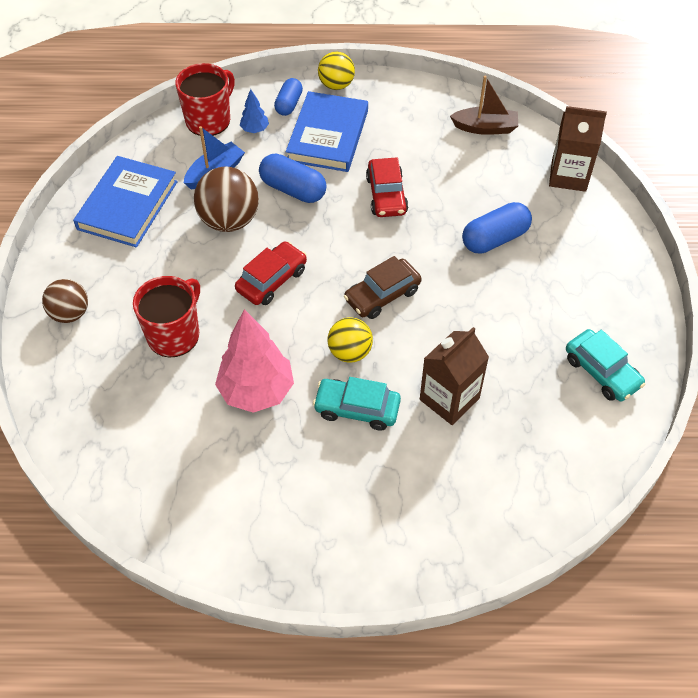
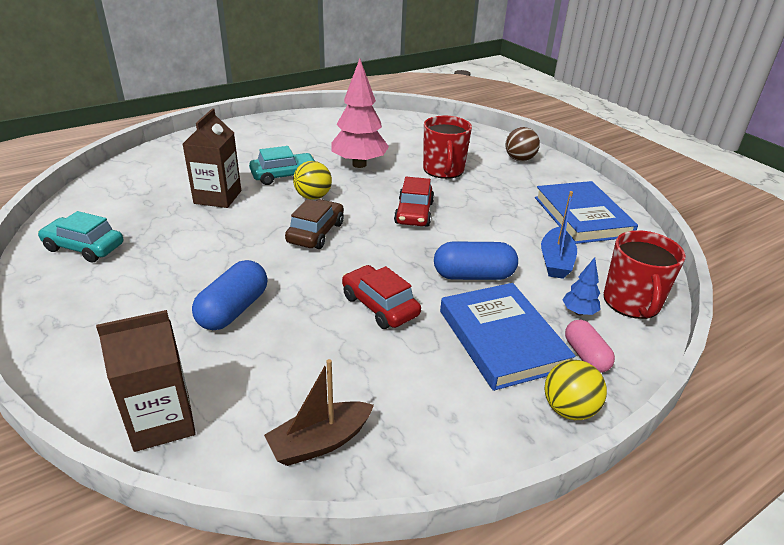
camera: 145 degrees right, 20 degrees down
(229, 220) = (494, 235): brown ball -> none
(289, 104) = (586, 355): blue capsule -> pink capsule

